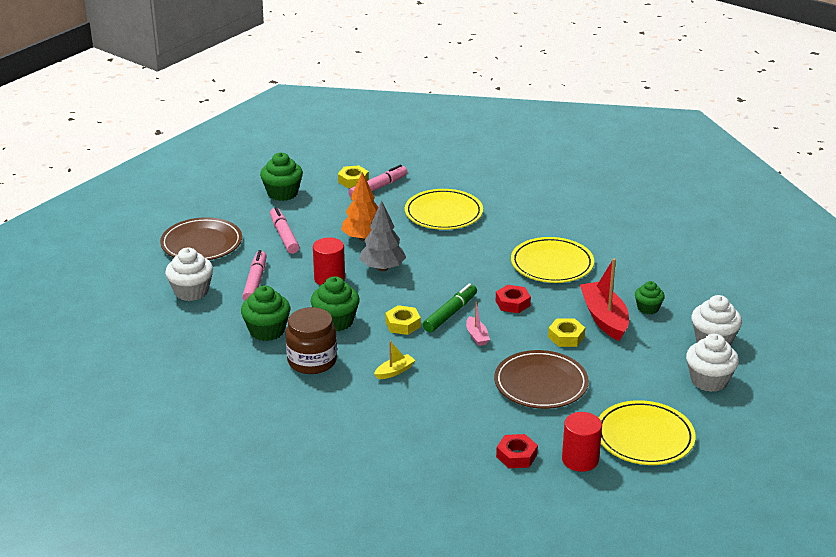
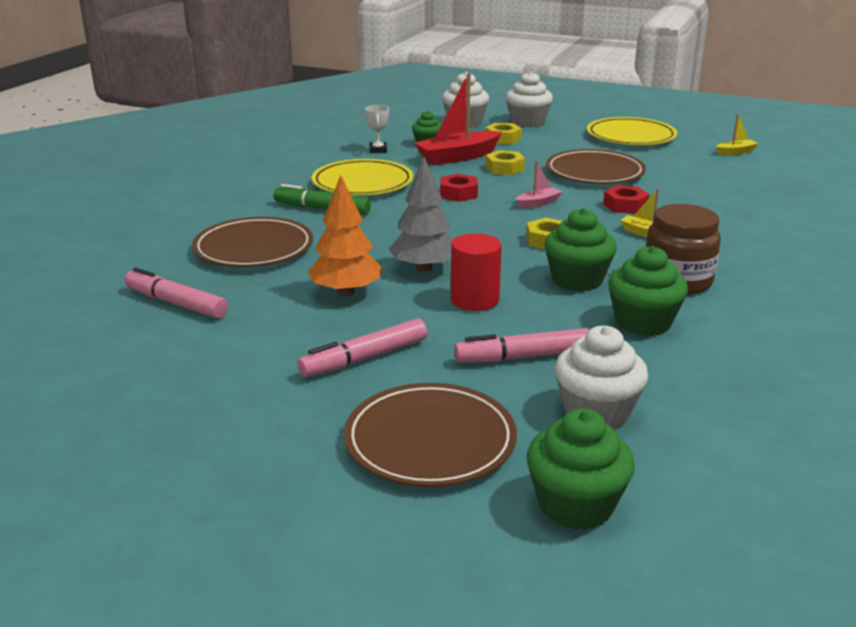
camera: 105 degrees left, 5 degrees down
(282, 193) = (205, 389): green cupcake -> green cupcake (575, 505)
(353, 181) = (151, 327): yellow nut -> yellow nut (503, 139)
(443, 213) = (254, 248): yellow plate -> brown plate
(450, 313) = (503, 219): green marker -> green marker (322, 209)
(516, 456) = (714, 172): red nut -> red nut (625, 206)
(573, 494) = (735, 152): none -> yellow boat
(580, 460) = (689, 153): red cylinder -> none
(634, 280) = (378, 150): none -> white trophy

